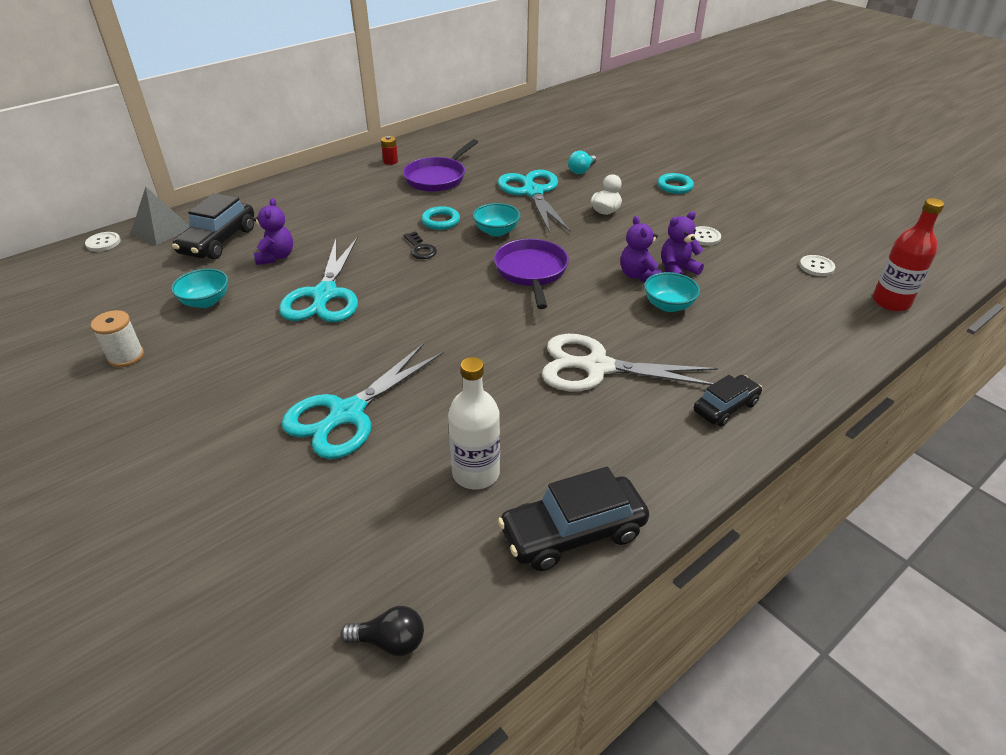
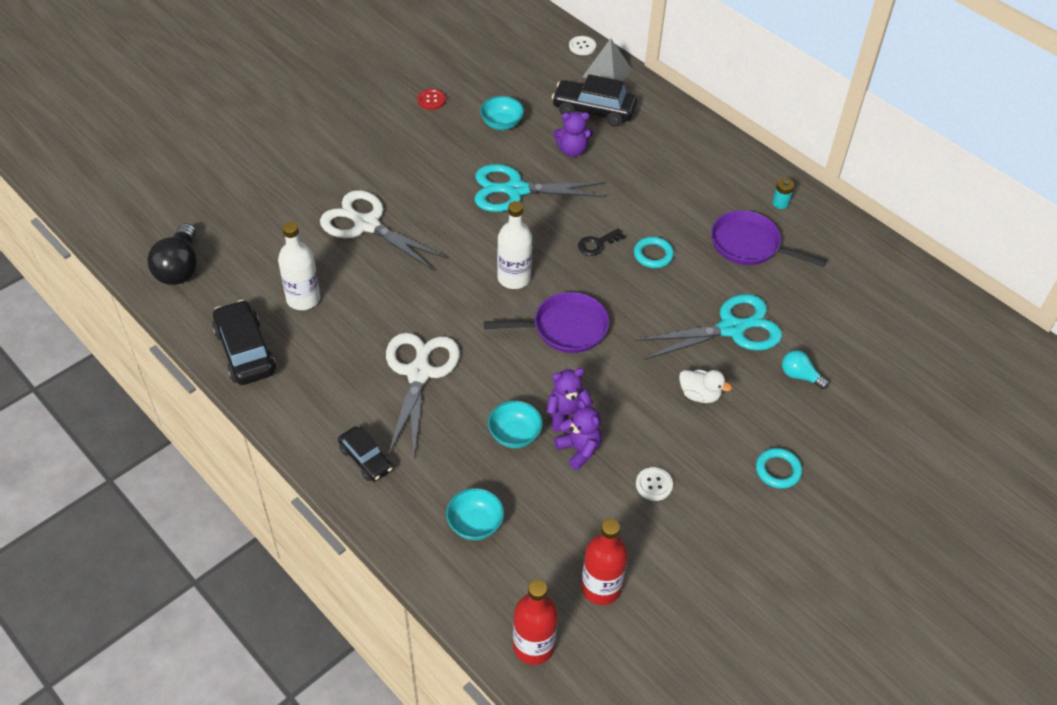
camera: 85 degrees right, 10 degrees up
(126, 356) = (431, 100): white spool -> red button
(346, 414) = (366, 224): turquoise scissors -> white scissors
(390, 161) = (780, 203): red battery -> turquoise battery
(390, 641) = (179, 268): black light bulb -> black light bulb, size x1.74
(460, 300) = (514, 278): none -> white bottle
(496, 231) = (639, 299): turquoise bowl -> turquoise bowl (475, 524)
(816, 267) = (601, 588): white button -> red bottle

